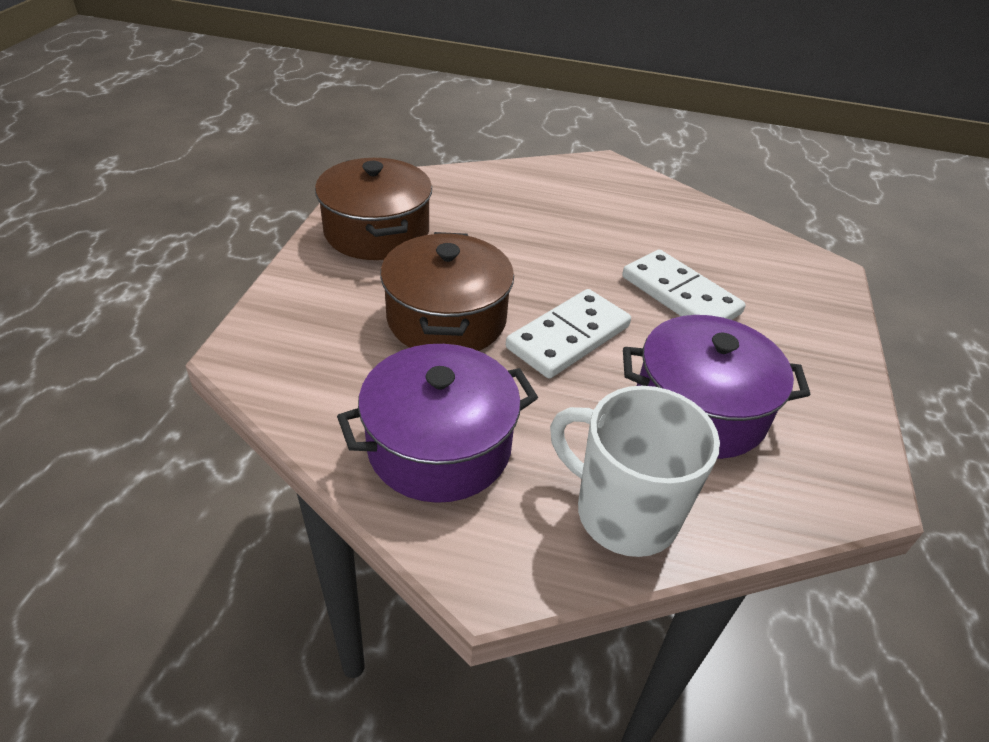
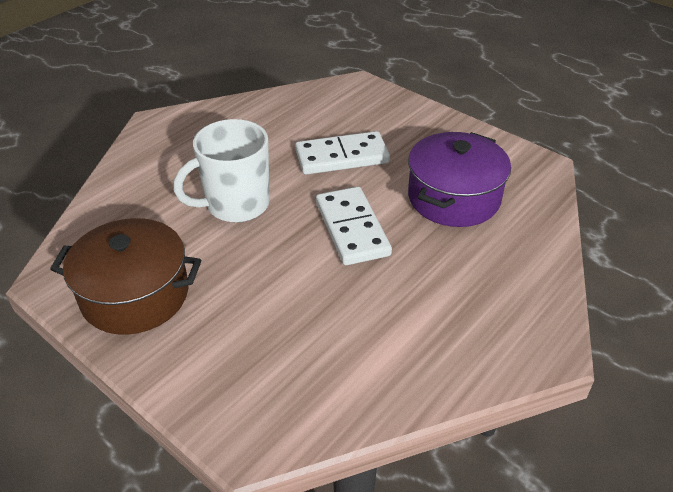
camera: 60 degrees left, 0 degrees up
(439, 446) = (427, 339): purple pot -> none
(446, 318) = (289, 288): brown pot -> none
(623, 513) = (522, 268): white mug -> white mug (236, 205)

